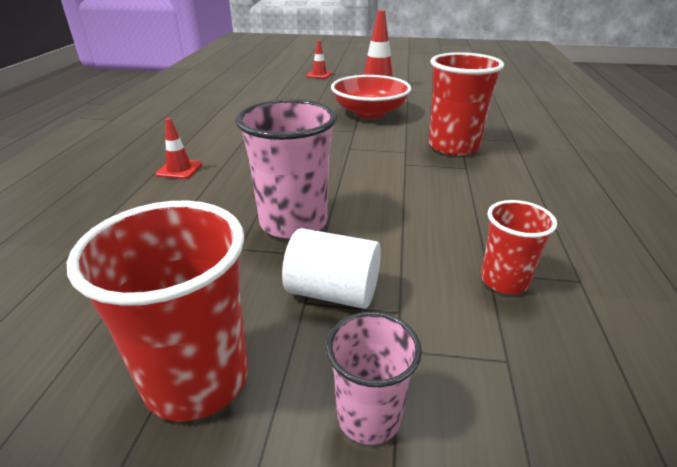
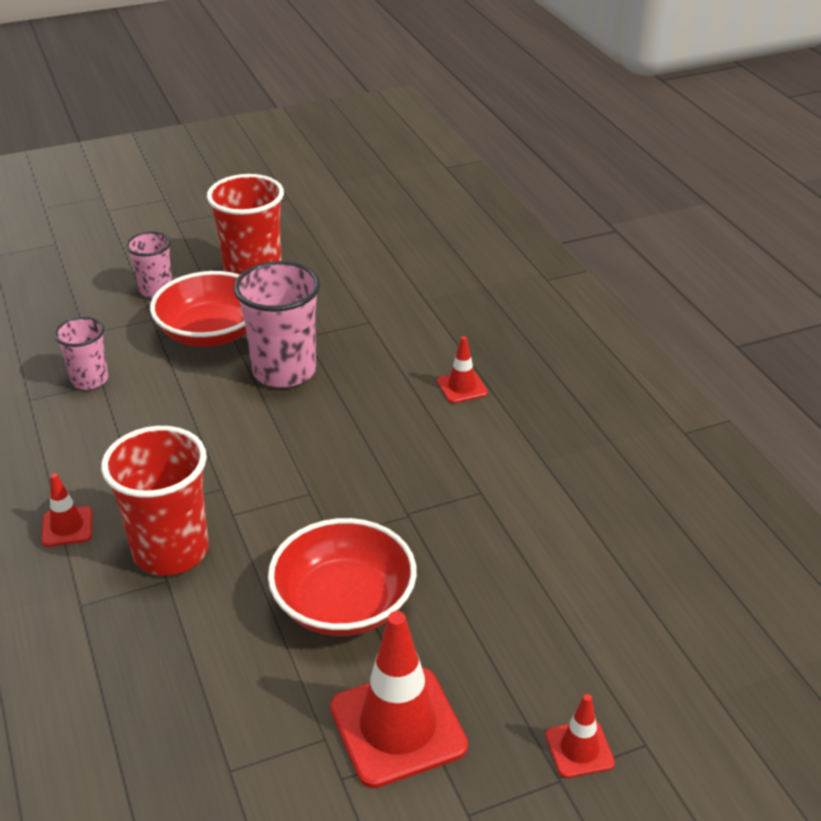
camera: 150 degrees right, 5 degrees up
(333, 292) = (211, 333): white cylinder -> red bowl
(504, 280) = (89, 380): red cup -> pink cup
(525, 172) = (67, 527): none -> red traffic cone

